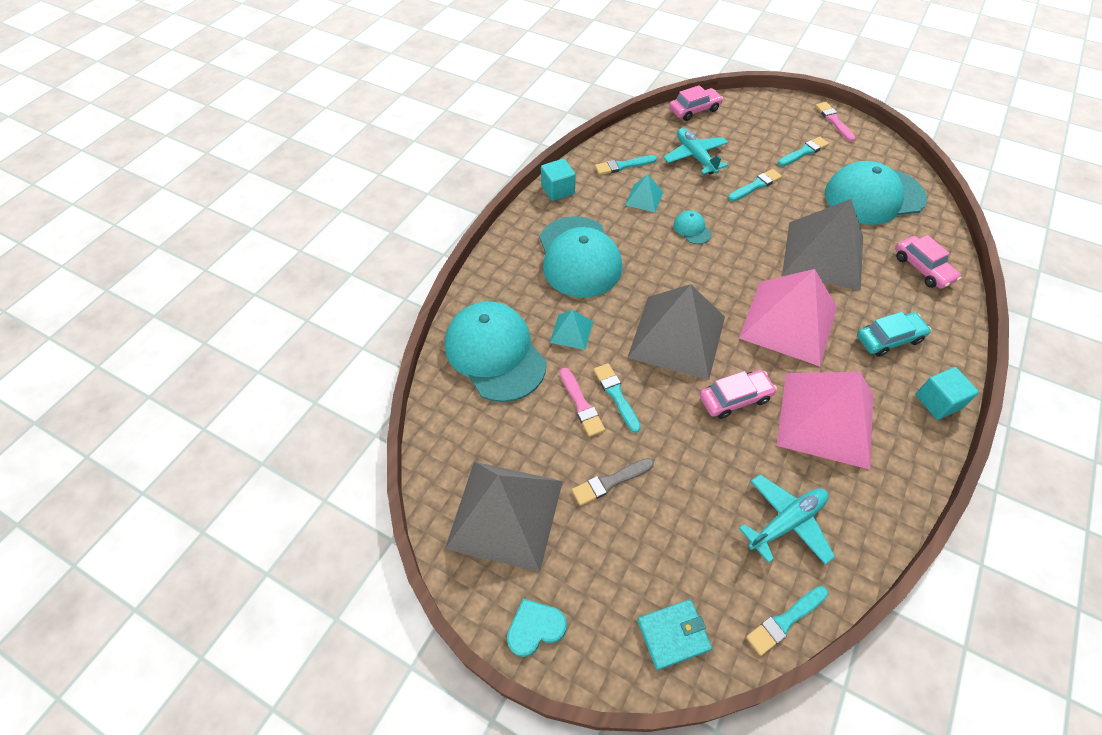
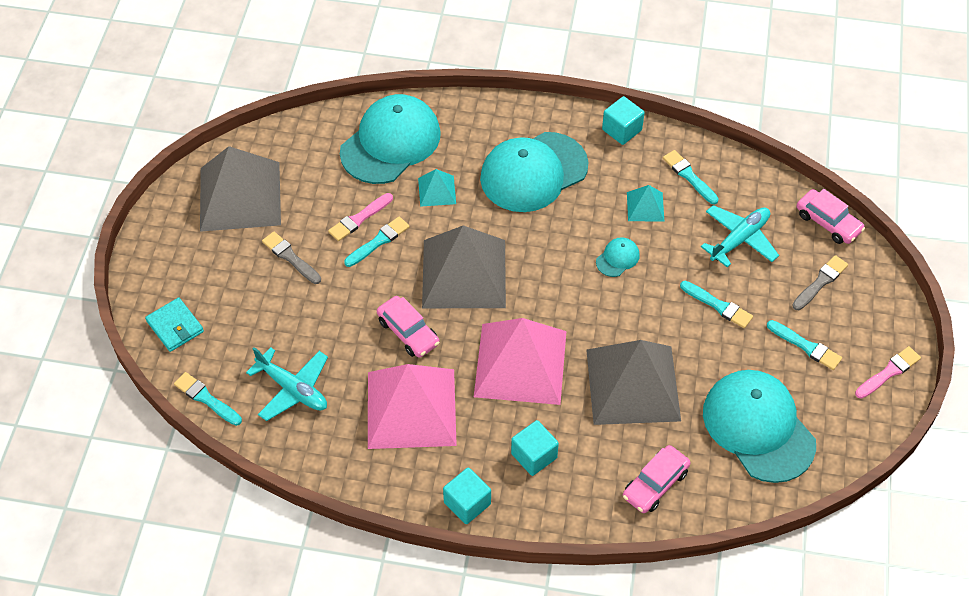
camera: 70 degrees right, 0 degrees up
(535, 628) = (157, 240): turquoise heart -> none
(747, 129) = (820, 282): none -> grey brush
(889, 339) = (534, 456): turquoise car -> turquoise cube

